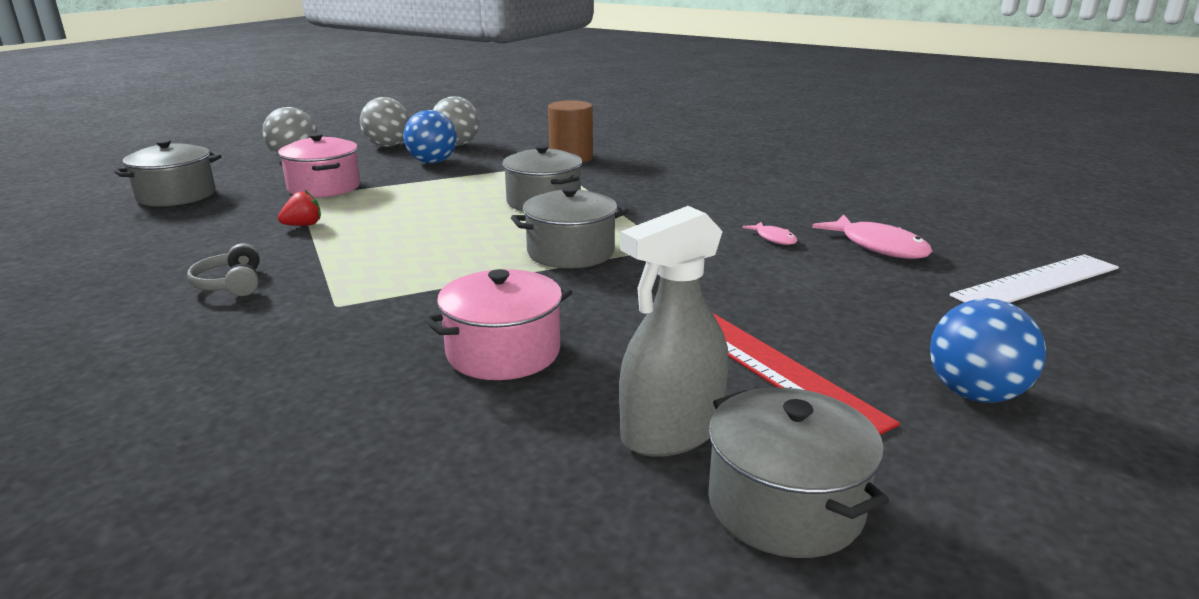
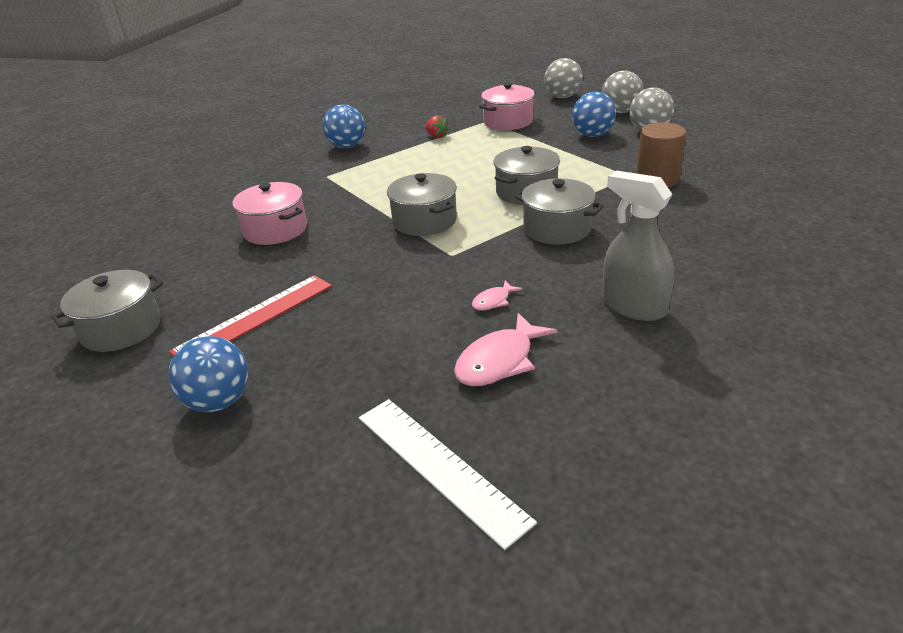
camera: 80 degrees right, 10 degrees up
(176, 195) = (467, 95): grey pot -> grey pot (557, 229)
(231, 284) = (347, 146): grey headphones -> blue ball
(671, 432) = (190, 290): grey spray bottle -> grey spray bottle (633, 306)

